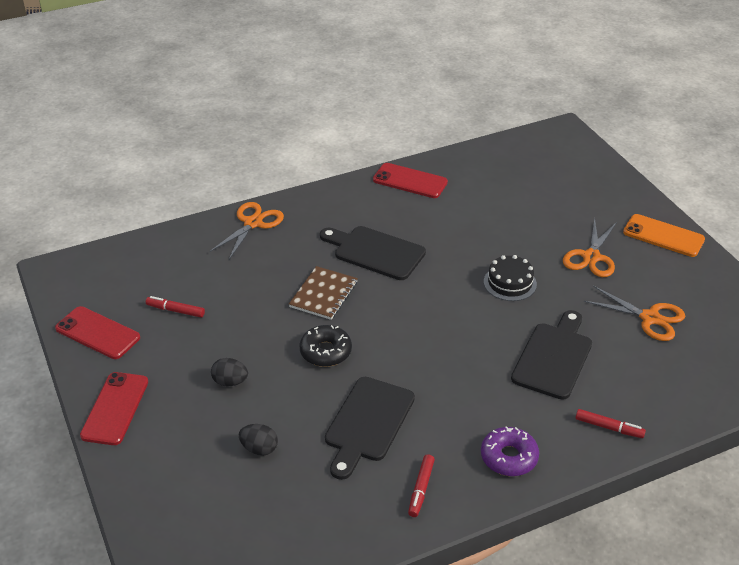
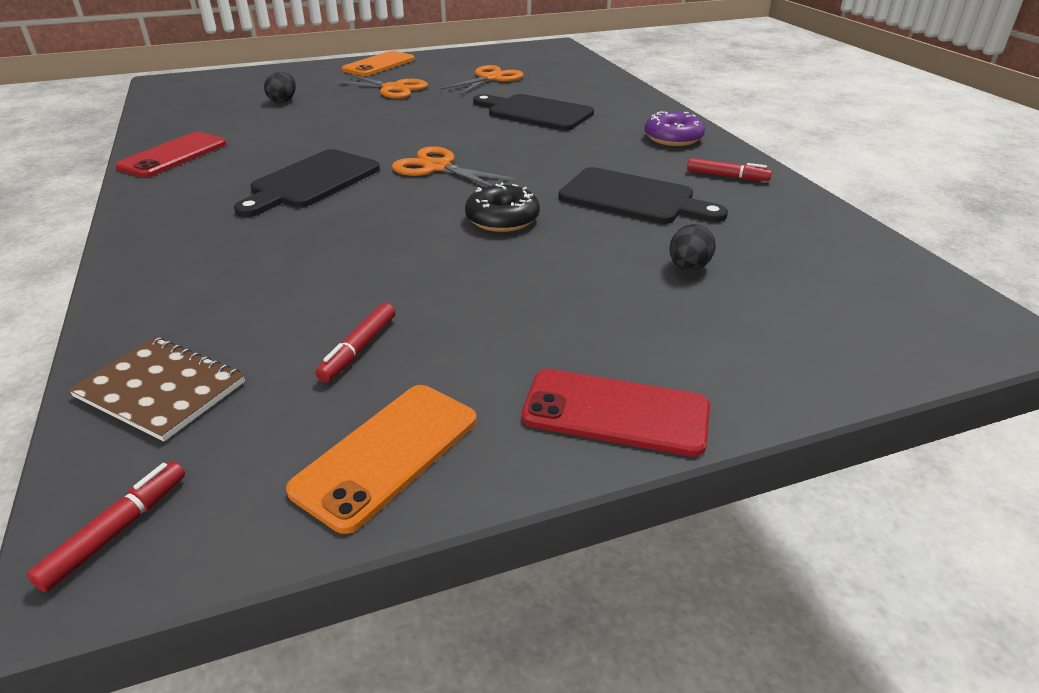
camera: 85 degrees left, 5 degrees down
(97, 333) = (387, 454): red phone -> orange phone
(230, 382) = (554, 291): black egg -> black egg (283, 101)
(253, 223) = (159, 271): orange scissors -> orange scissors (437, 167)
(323, 294) = (382, 217): brown notebook -> brown notebook (160, 390)
(510, 283) = (414, 120): black cake -> none
(609, 427) = (629, 102): red marker -> red marker (117, 531)

